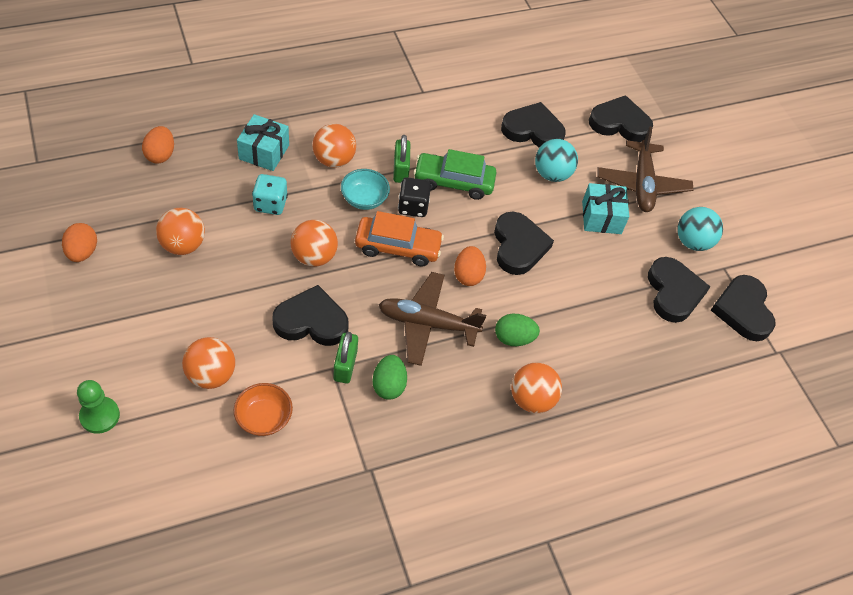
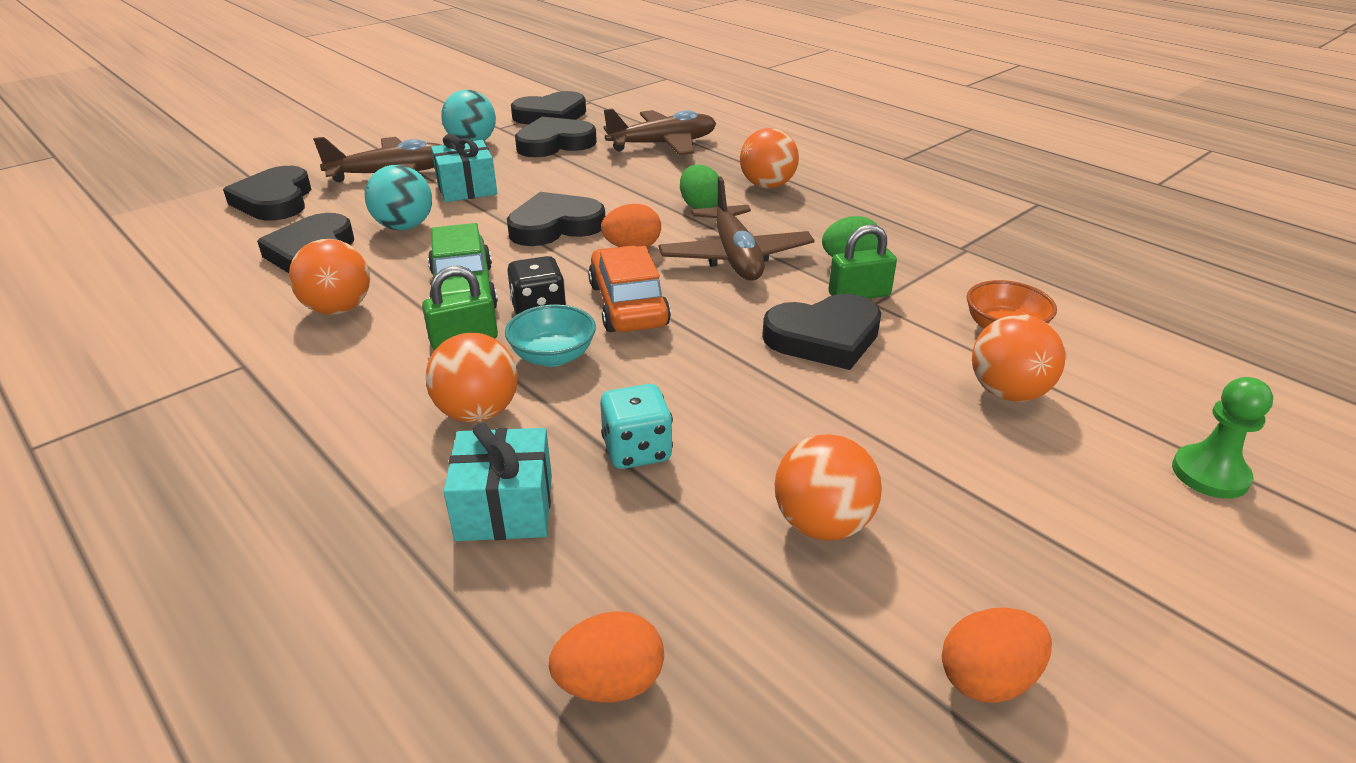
camera: 105 degrees left, 20 degrees down
(311, 321) = (824, 337): black heart -> black heart turned 90 degrees counterclockwise
(314, 256) = (710, 369): orange ball -> orange ball (338, 309)
(646, 365) = (663, 144): none -> brown plane

